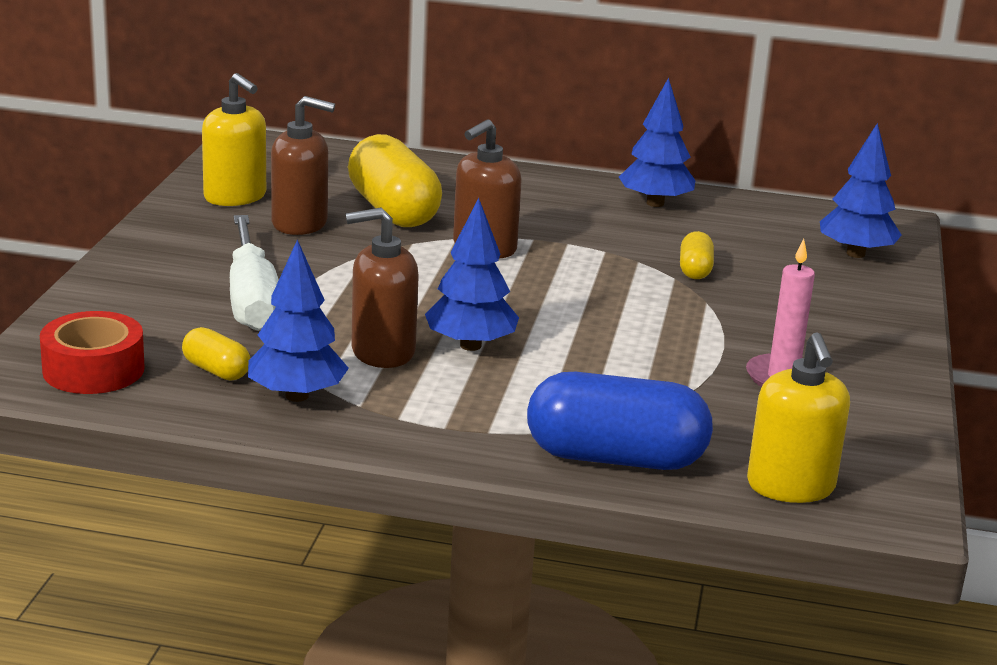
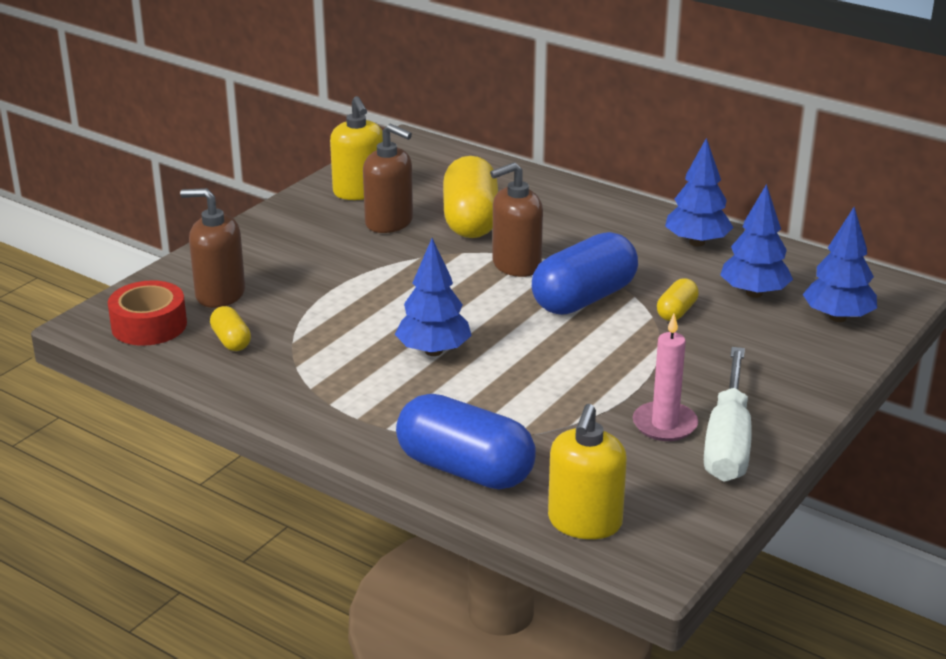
camera: 25 degrees right, 5 degrees up
(252, 300) = (302, 285): white screwdriver -> white screwdriver (727, 442)
(297, 396) = (271, 372): blue tree -> blue tree (754, 293)
(382, 352) = (362, 345): brown soap dispenser -> brown soap dispenser (220, 294)
(588, 271) = (584, 299): none -> blue capsule

